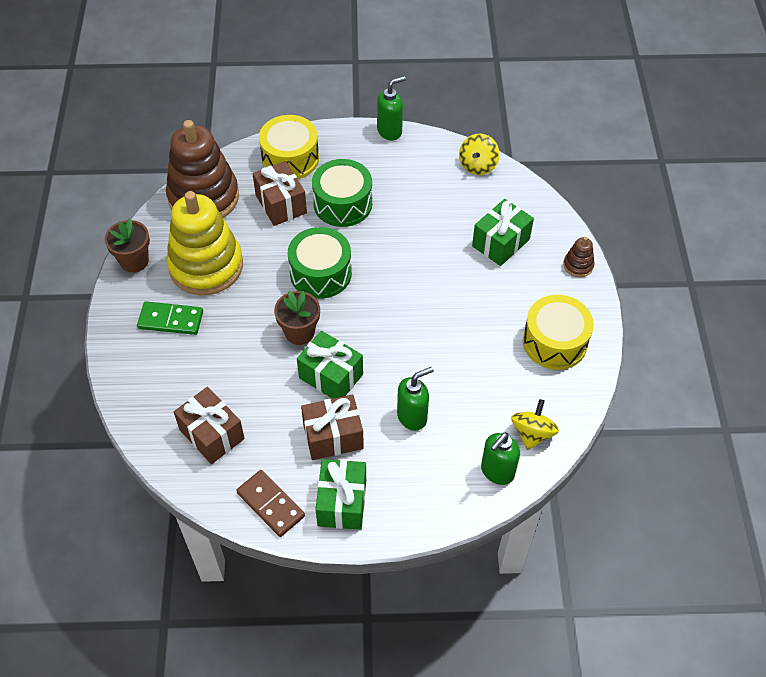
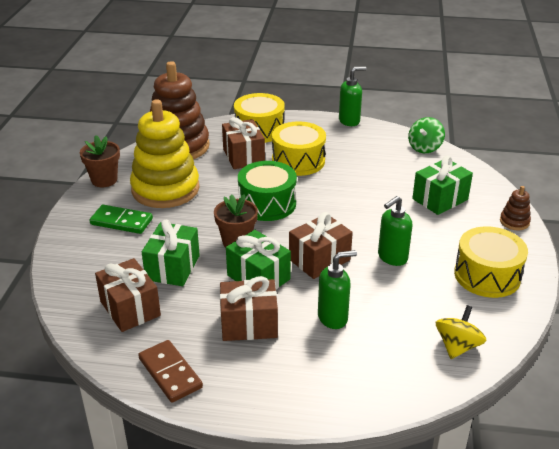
camera: 10 degrees right, 20 degrees down
(342, 502) = (244, 381): green gift -> green gift (173, 267)
(343, 204) = (298, 161): green drum -> yellow drum
(388, 344) = (319, 259): none -> brown gift
(478, 165) = (424, 148): yellow spinning top -> green spinning top
(497, 472) = (415, 375): green soap dispenser -> green soap dispenser (392, 257)

